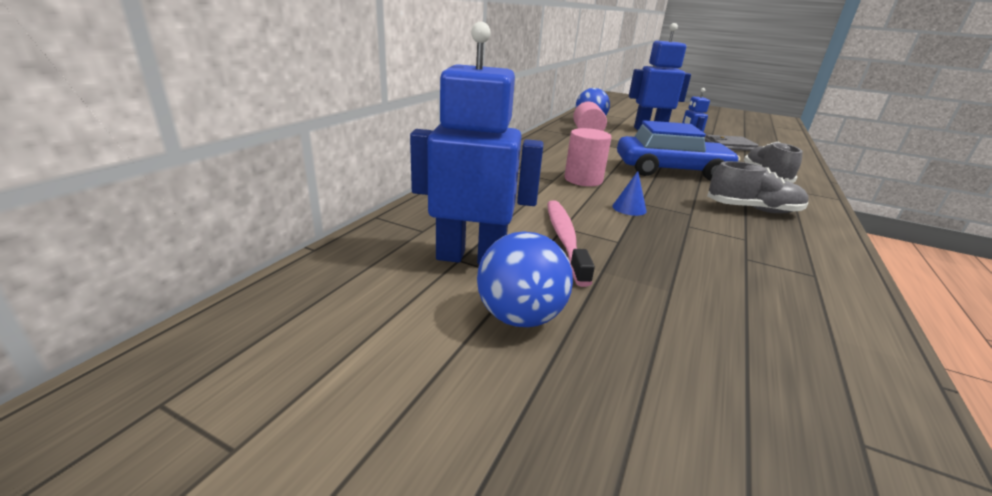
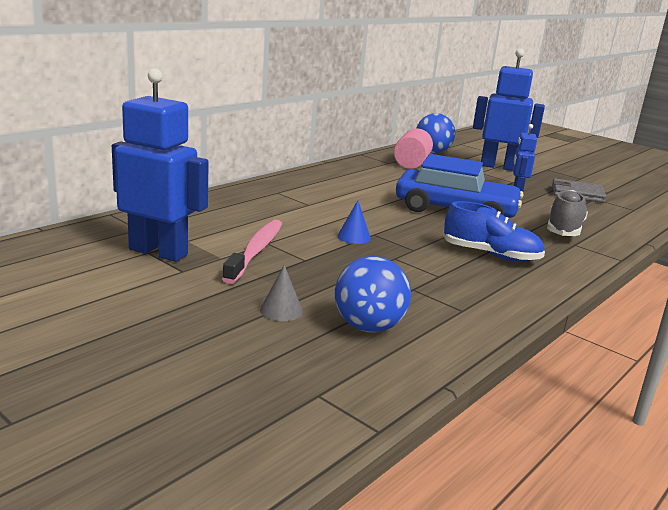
camera: 15 degrees right, 5 degrees down
(520, 317) = (155, 292): blue ball -> blue ball (368, 327)
(583, 179) = (341, 207): pink cylinder -> none
(672, 313) = (281, 310): none -> grey cone
(752, 209) = (490, 255): grey shoe -> blue shoe

